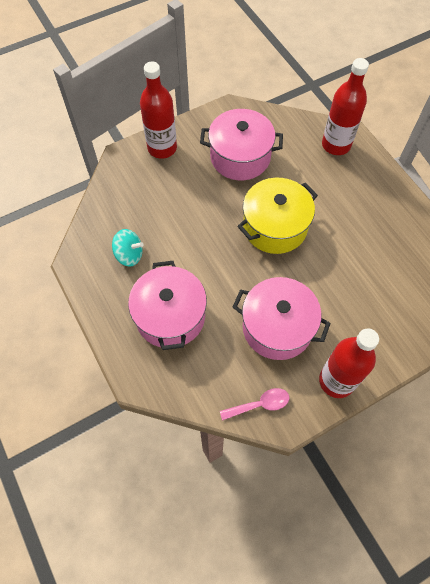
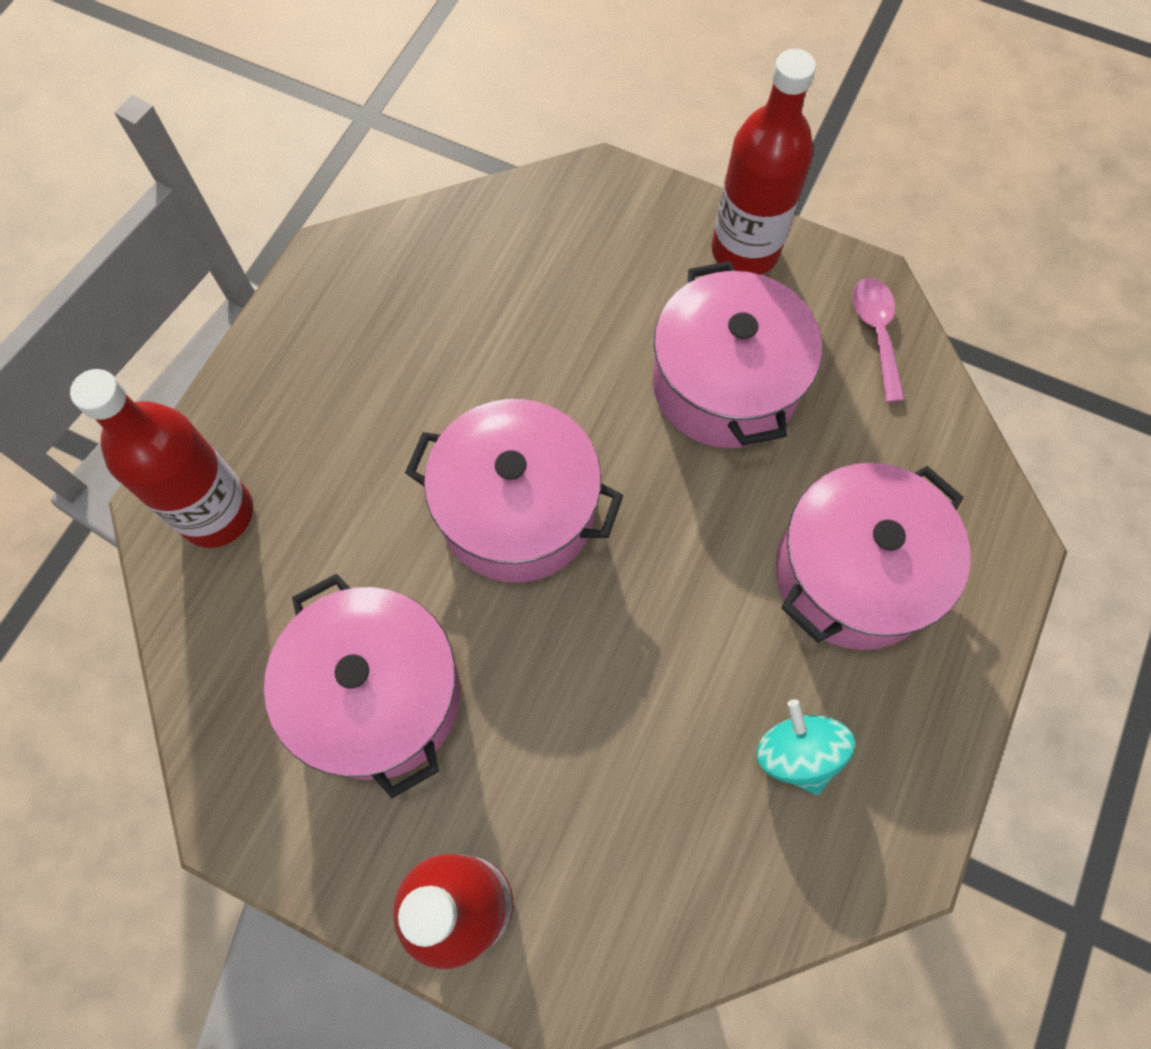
camera: 125 degrees left, 5 degrees up
(259, 405) = (876, 333): pink spoon -> pink spoon turned 45 degrees clockwise
(275, 227) = (517, 511): yellow pot -> pink pot

